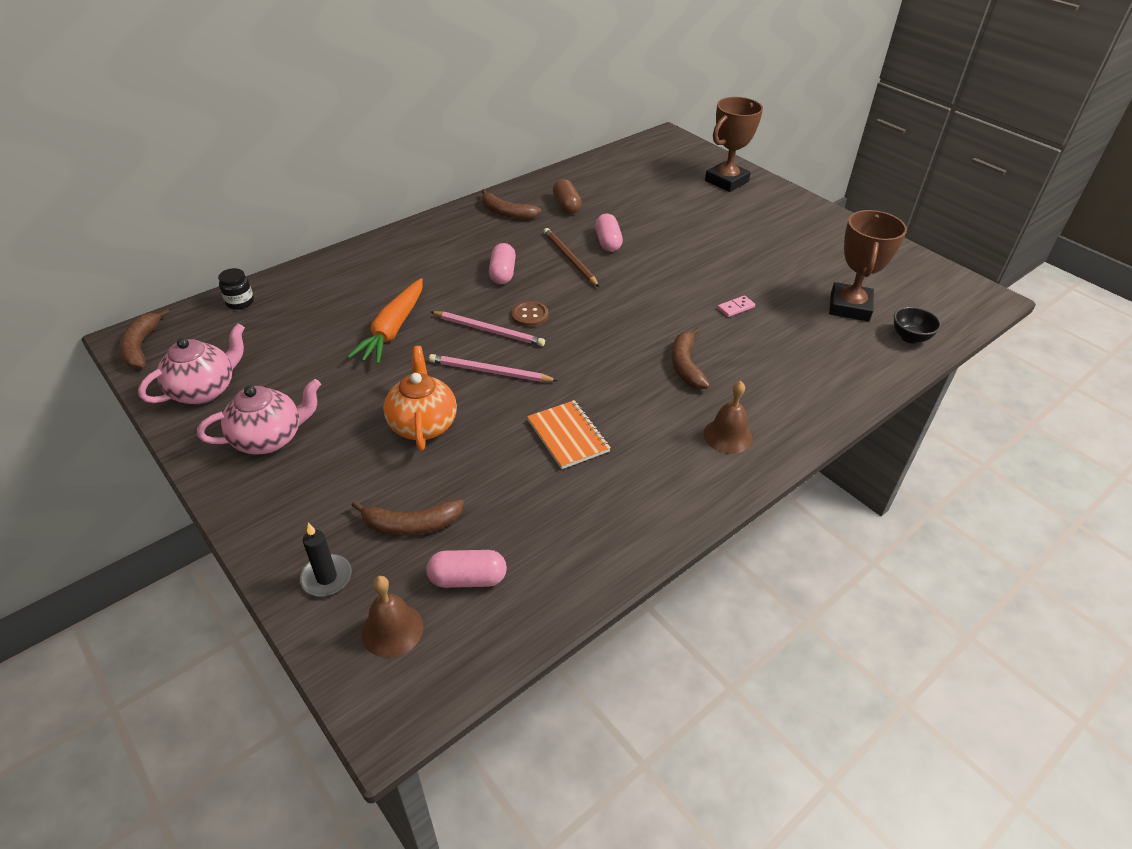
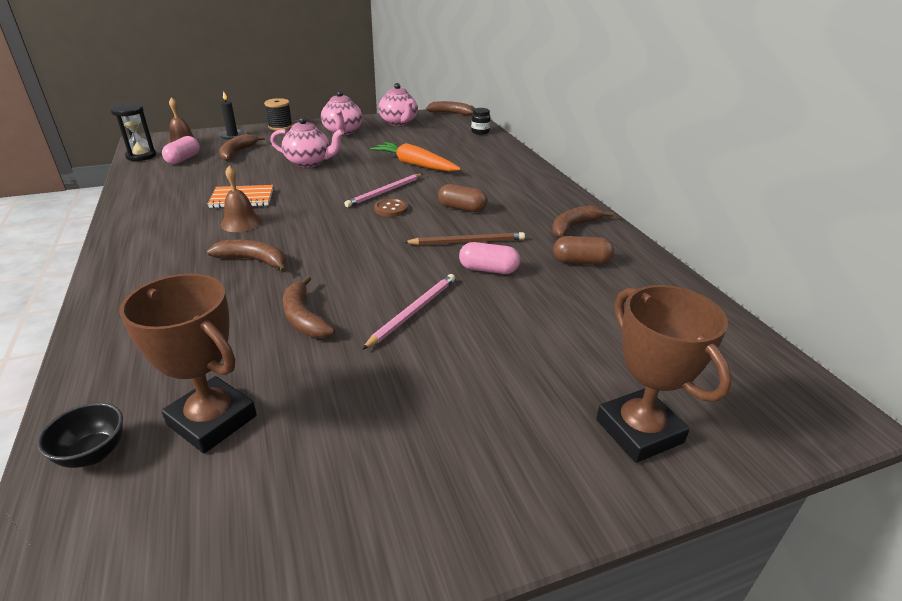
camera: 110 degrees right, 10 degrees down
(256, 531) = (280, 127): none -> black spool
(423, 424) = (309, 162): orange teapot -> pink teapot
(477, 653) = (141, 156): none -> black hourglass
(490, 371) = (337, 186): pink pencil -> pink pencil (413, 312)
(502, 273) = (462, 208): pink capsule -> brown capsule
(727, 436) = (155, 255): brown bell -> brown bell (241, 222)
(736, 308) = (304, 317): pink domino -> brown banana

